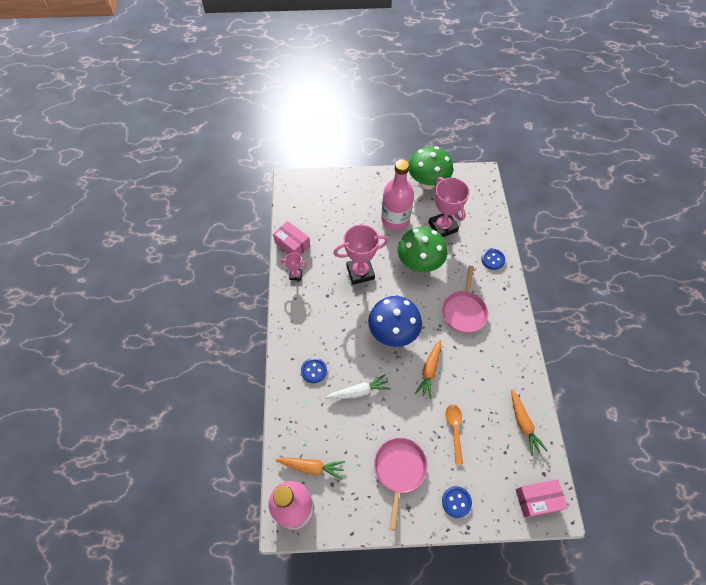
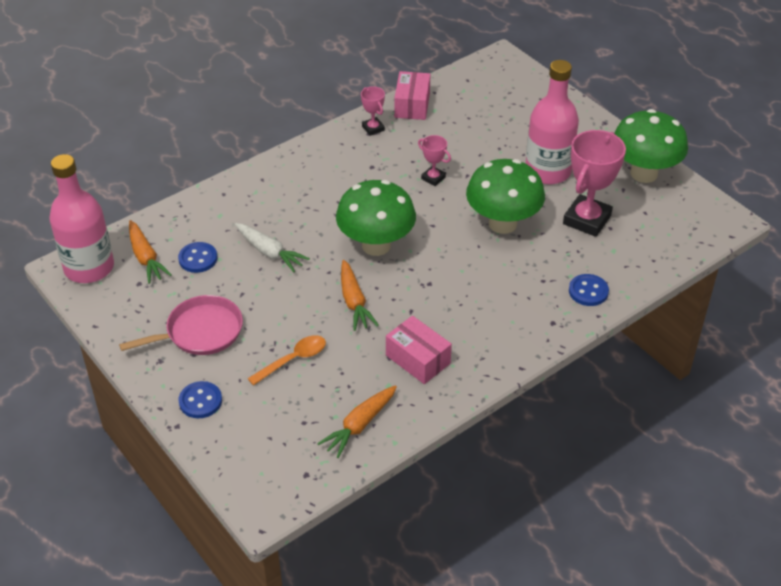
camera: 55 degrees right, 15 degrees down
(314, 370) = (262, 203): blue button -> blue button (198, 259)
(360, 272) = (433, 178): pink trophy -> pink trophy, size x0.50
(393, 333) = (376, 245): blue mushroom -> green mushroom
(429, 371) = (354, 302): orange carrot -> orange carrot turned 90 degrees counterclockwise
(464, 311) = (473, 297): pink pan -> none
(537, 499) = (265, 481): pink box -> pink box (418, 359)

